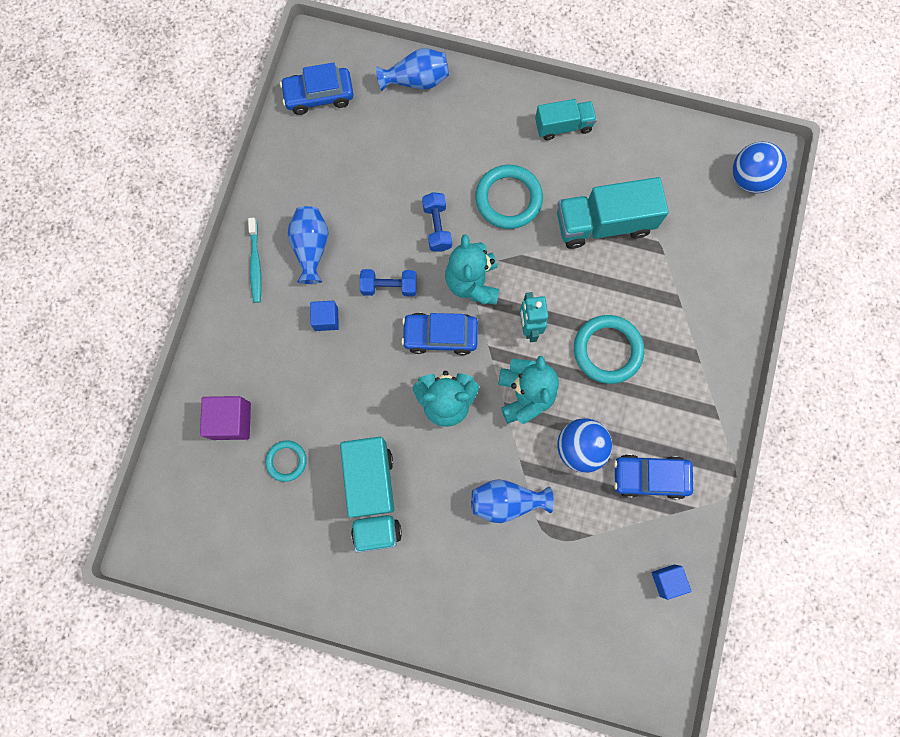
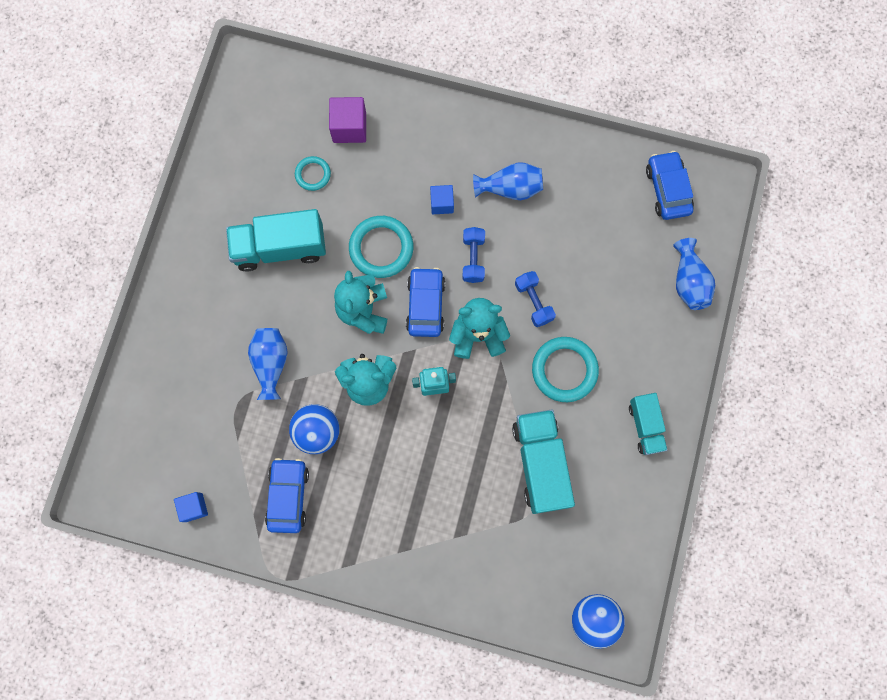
camera: 90 degrees right, 0 degrees up
(256, 264) = (494, 140): turquoise toothbrush -> none
(437, 227) = (533, 302): blue dumbbell -> blue dumbbell turned 75 degrees clockwise
(607, 350) = (410, 461): turquoise ring -> turquoise ring (381, 248)

